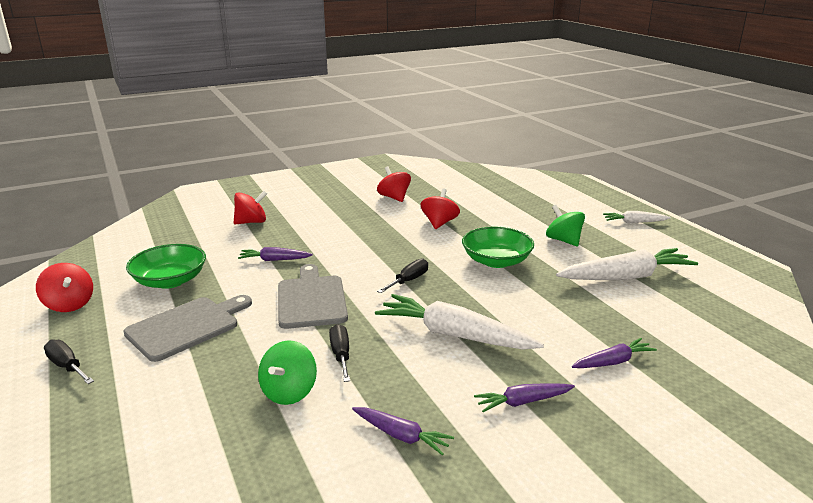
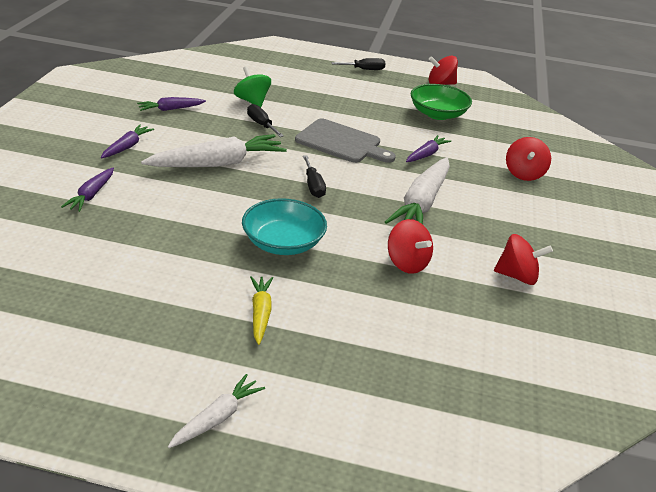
camera: 125 degrees right, 10 degrees up
(186, 327) = (363, 101): grey cutting board -> none
(341, 354) = (261, 124): black screwdriver -> black screwdriver turned 150 degrees counterclockwise
(496, 261) = (283, 243): green bowl -> turquoise bowl
(563, 240) = (260, 313): green spinning top -> yellow carrot
(626, 277) = (145, 290): white carrot -> white carrot (421, 203)

